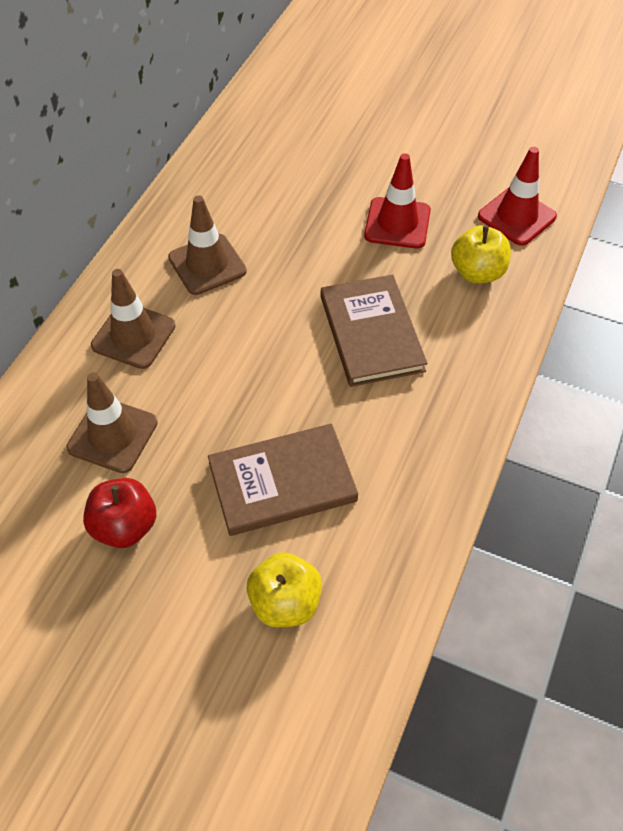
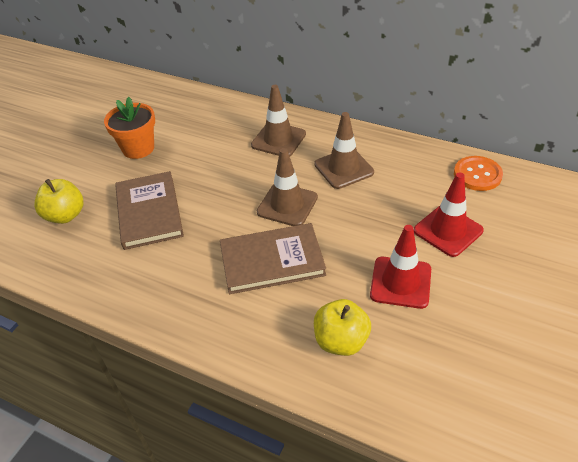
camera: 95 degrees right, 10 degrees down
(112, 435) = (202, 138): brown traffic cone -> brown traffic cone (287, 205)
(125, 526) = (138, 148): red apple -> orange flower pot
(232, 148) = (477, 175): none -> orange button
(516, 216) = (423, 385): red traffic cone -> red traffic cone (448, 230)

